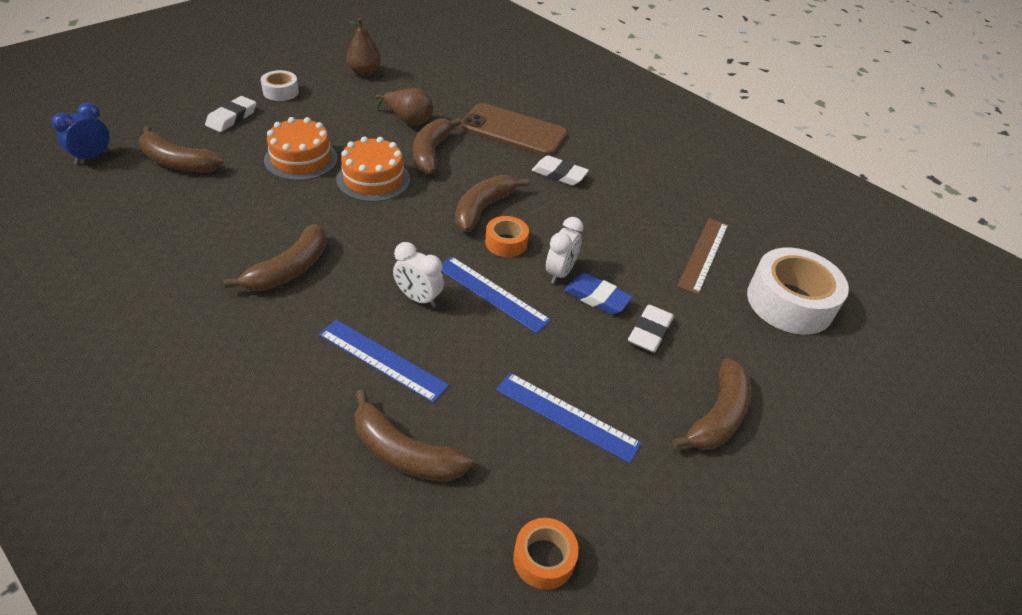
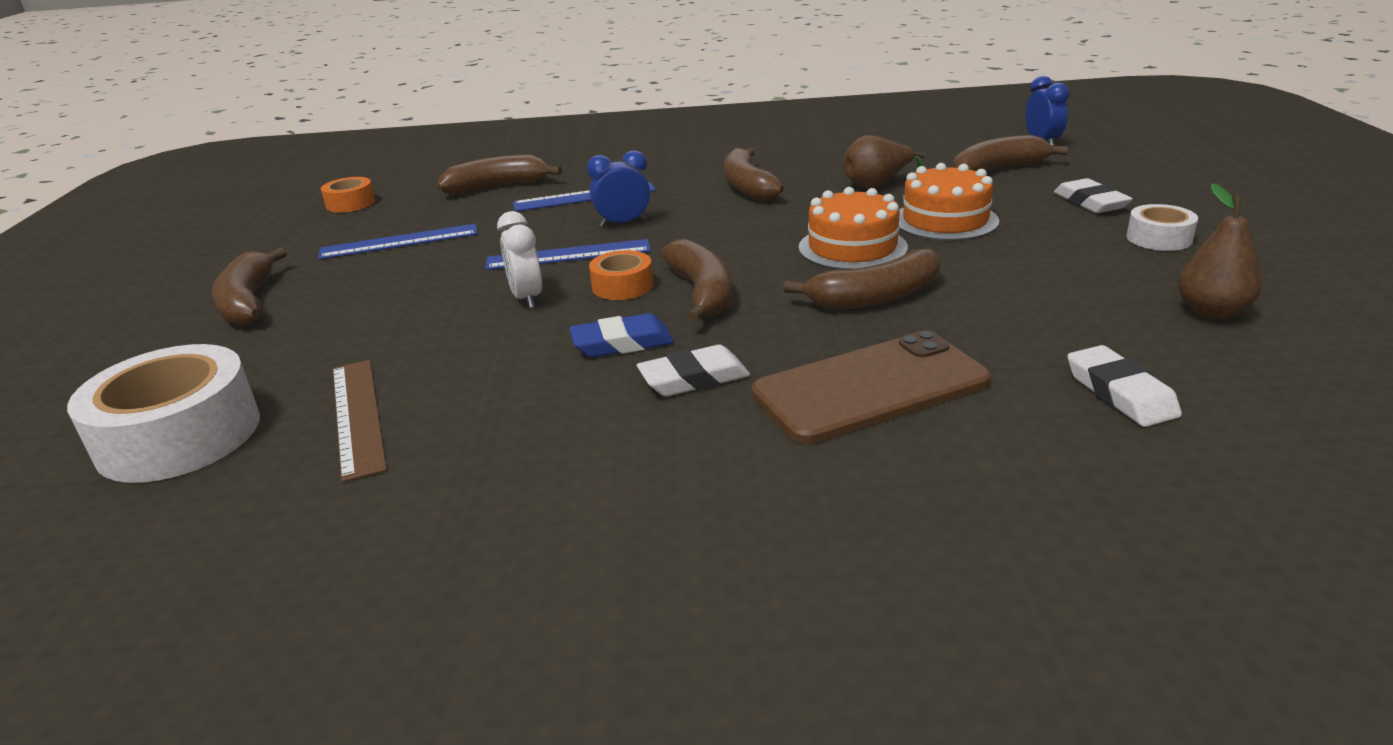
camera: 140 degrees right, 15 degrees down
(408, 120) = (991, 305): brown pear -> brown pear (877, 184)
(418, 298) = (623, 223): white clock -> blue clock
(431, 153) = (875, 297): brown banana -> brown banana turned 105 degrees clockwise
(597, 298) = (459, 304): blue eraser -> blue eraser (622, 343)
(649, 332) = (370, 313): white eraser -> white eraser (1120, 393)

